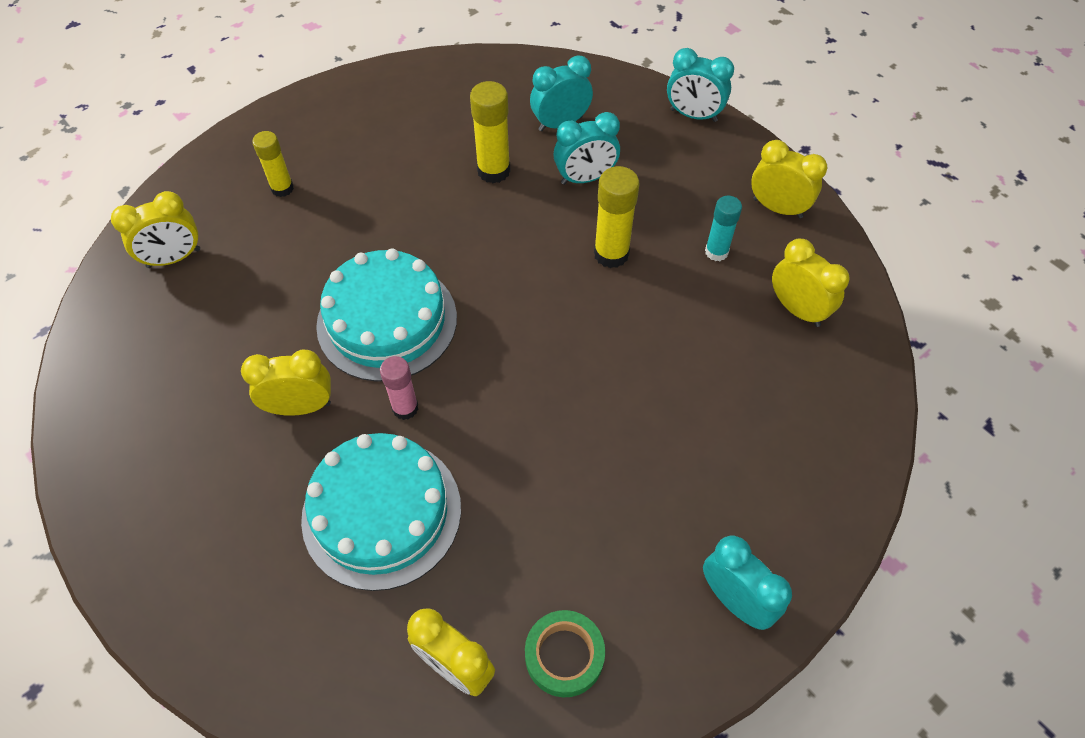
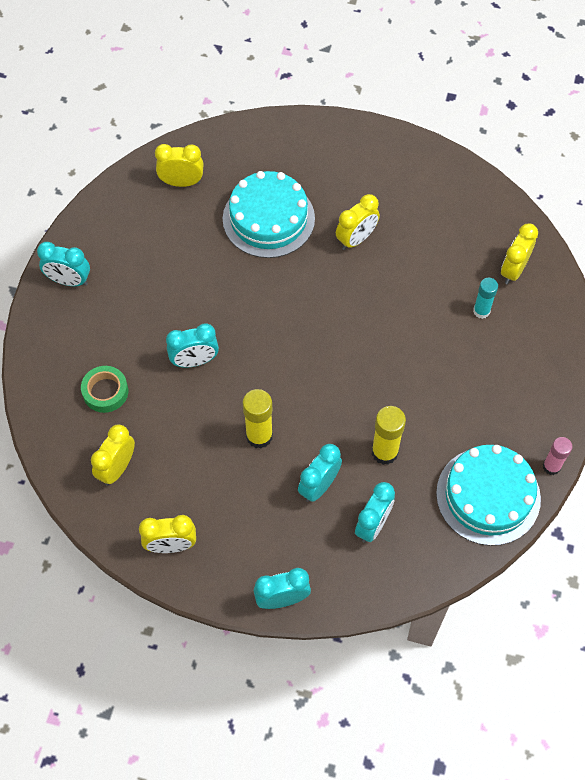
camera: 145 degrees right, 5 degrees up
(282, 188) = (504, 352): yellow glue stick -> none
(387, 321) = (356, 309): turquoise cake -> turquoise cake (488, 496)
(405, 408) = (302, 271): pink glue stick -> pink glue stick (551, 466)
(564, 656) = (136, 213): green tape -> green tape (105, 392)
(627, 376) = (194, 361): none -> turquoise clock
(716, 252) = (192, 481): turquoise glue stick -> turquoise glue stick (481, 311)
(797, 309) = (117, 468): yellow clock -> yellow clock turned 105 degrees clockwise

